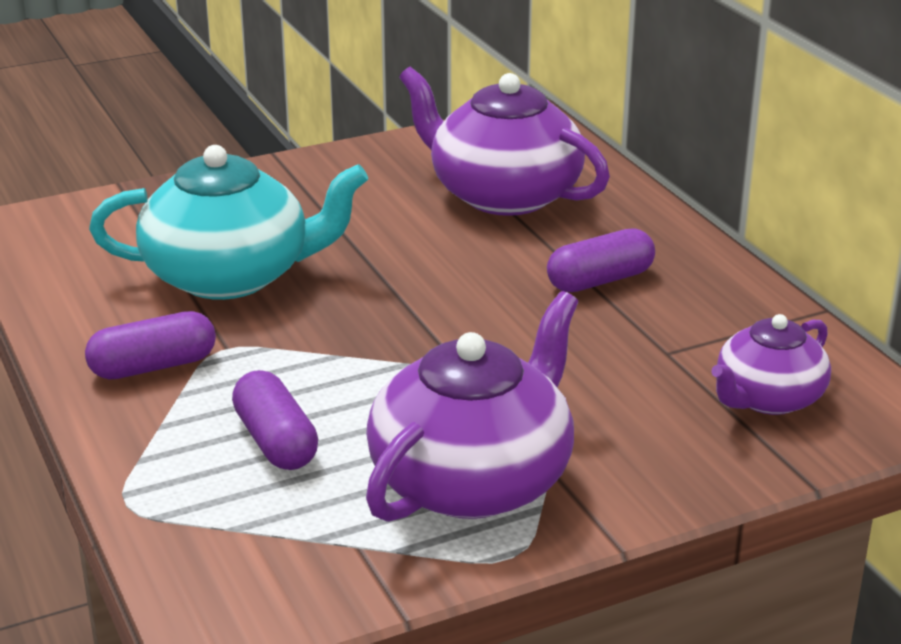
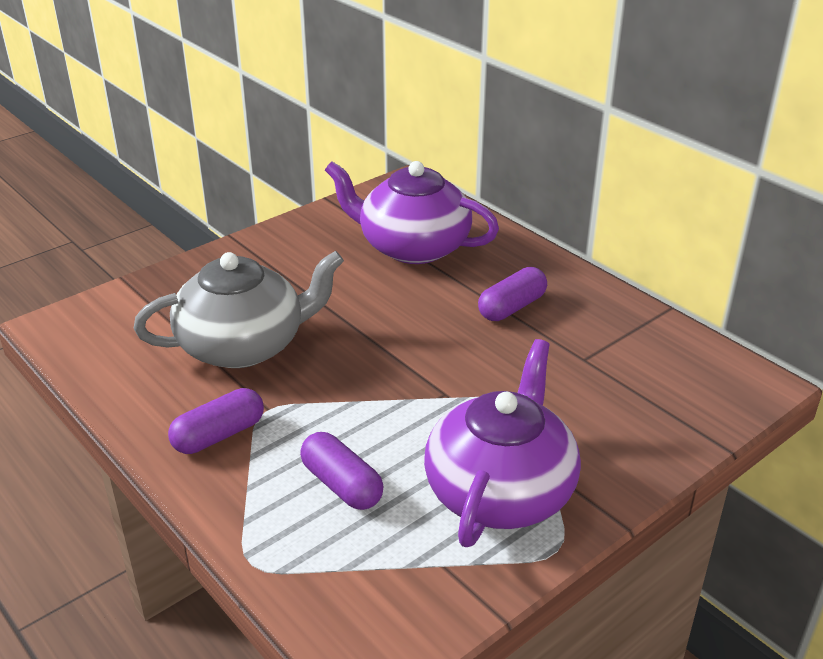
camera: 15 degrees left, 5 degrees up
(230, 276) = (244, 345): turquoise teapot -> grey teapot
(767, 398) = (668, 385): purple teapot -> none

